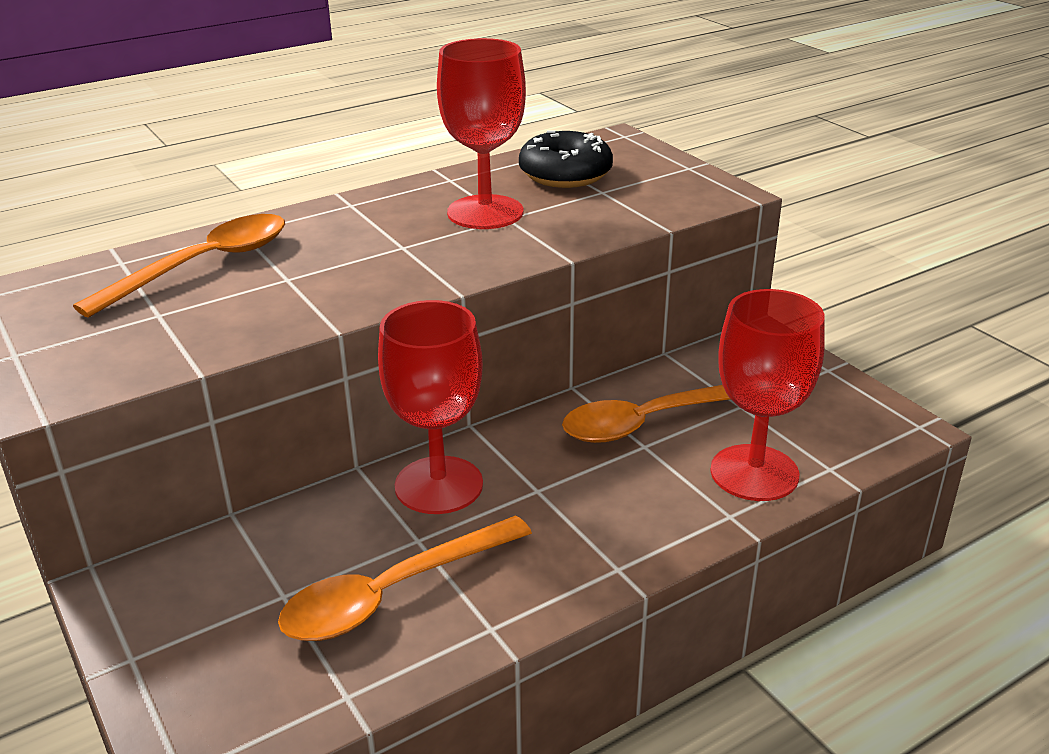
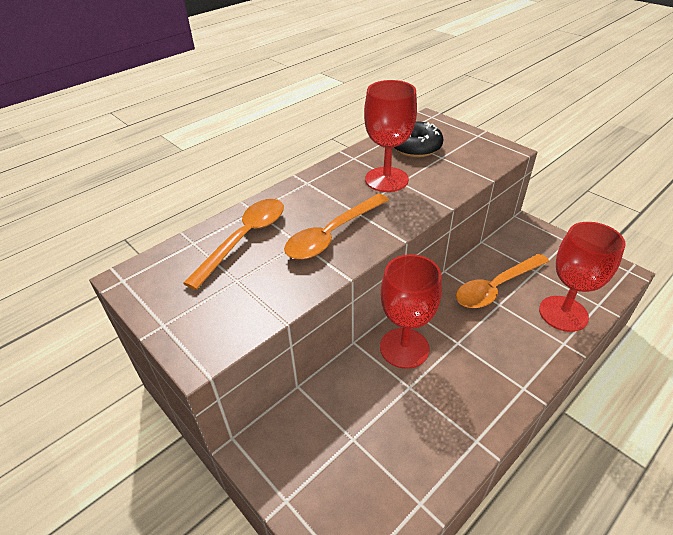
camera: 10 degrees left, 10 degrees up
(393, 593) = (413, 426): orange spoon -> orange spoon (332, 234)

